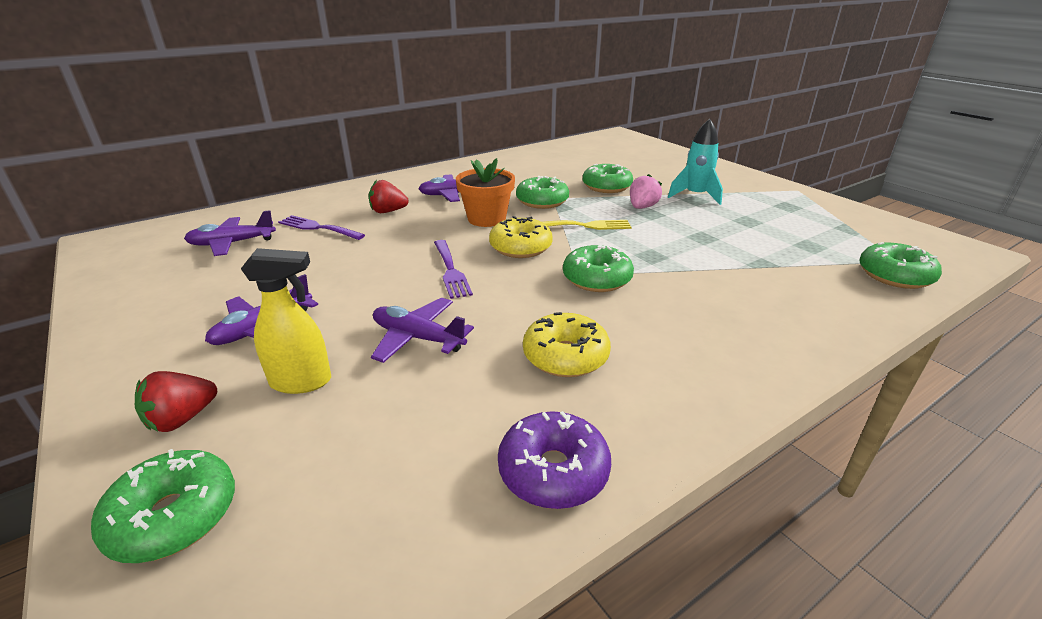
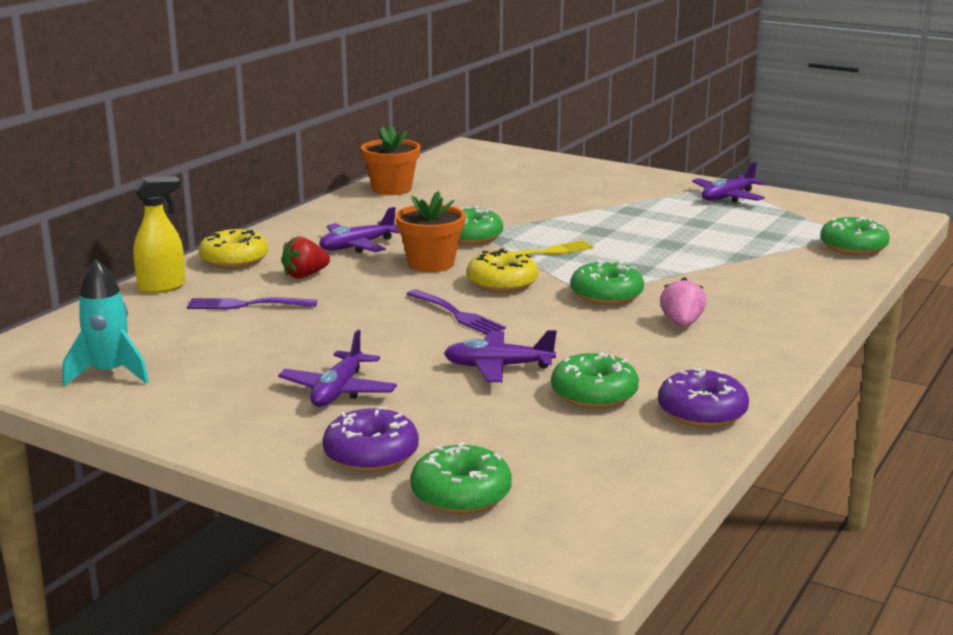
camera: 25 degrees left, 10 degrees down
(182, 419) = (371, 455): red strawberry -> purple donut
(232, 243) = (166, 336): purple plane -> purple plane (727, 197)
(301, 382) = (438, 413): yellow spray bottle -> yellow spray bottle (162, 287)
(530, 155) = (391, 189): none -> orange flower pot
(565, 356) = (640, 352): yellow donut -> yellow donut (234, 260)
(606, 187) = (524, 211): green donut -> green donut (594, 394)
(642, 207) = (584, 226): pink strawberry -> pink strawberry (682, 324)
(695, 195) = (627, 206): turquoise rocket -> turquoise rocket (110, 373)

